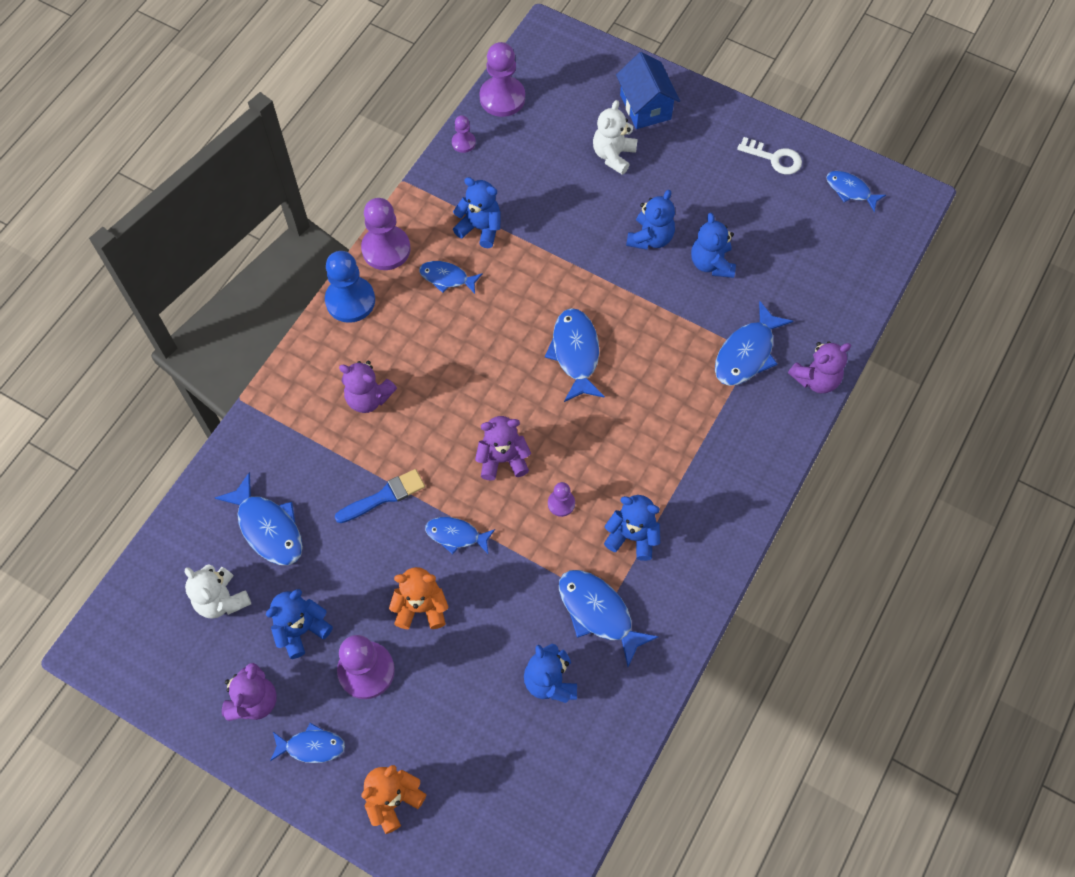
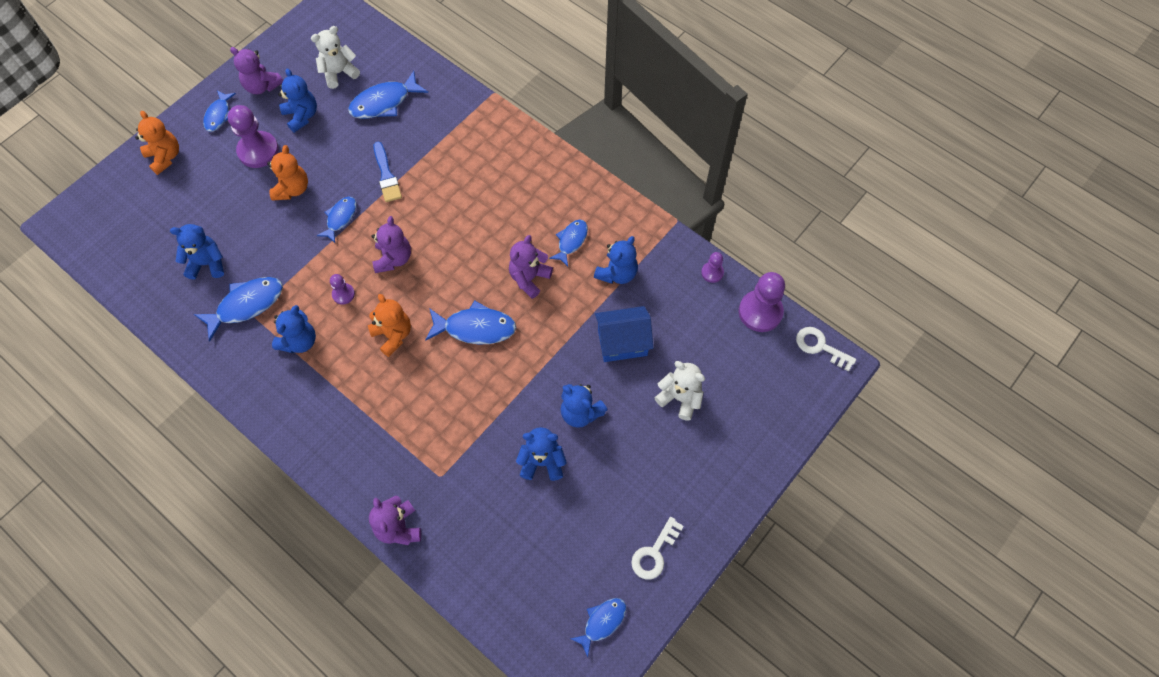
camera: 100 degrees right, 0 degrees up
(350, 301) = (563, 170): blue pawn -> none
(368, 398) = (472, 174): purple teddy bear -> purple teddy bear (529, 278)
(386, 249) = (608, 200): purple pawn -> none
(531, 47) = (820, 347): none -> white key
(602, 436) = (393, 335): none -> orange teddy bear
(645, 107) = (735, 439): blue house -> blue house (622, 342)
(747, 353) = (440, 471): blue fish -> none

